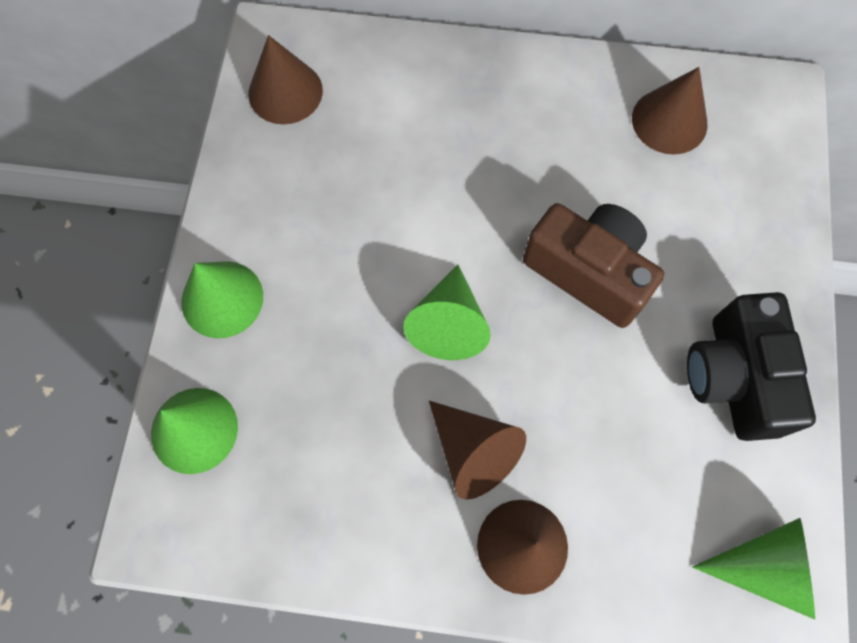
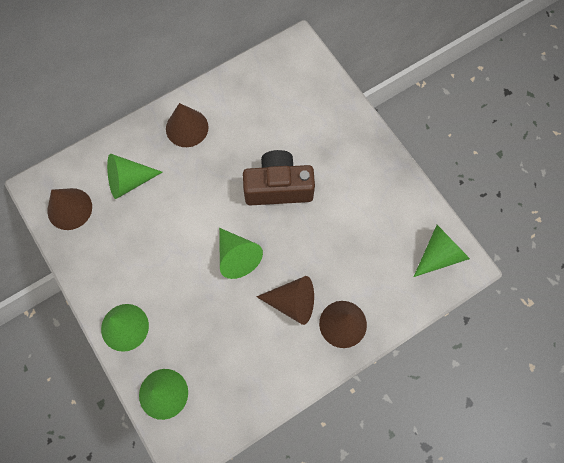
camera: 40 degrees left, 0 degrees up
(389, 112) = (129, 181): none -> green cone
(669, 121) = (259, 93): brown cone -> brown cone (187, 128)
(733, 377) = (371, 187): black camera -> none

